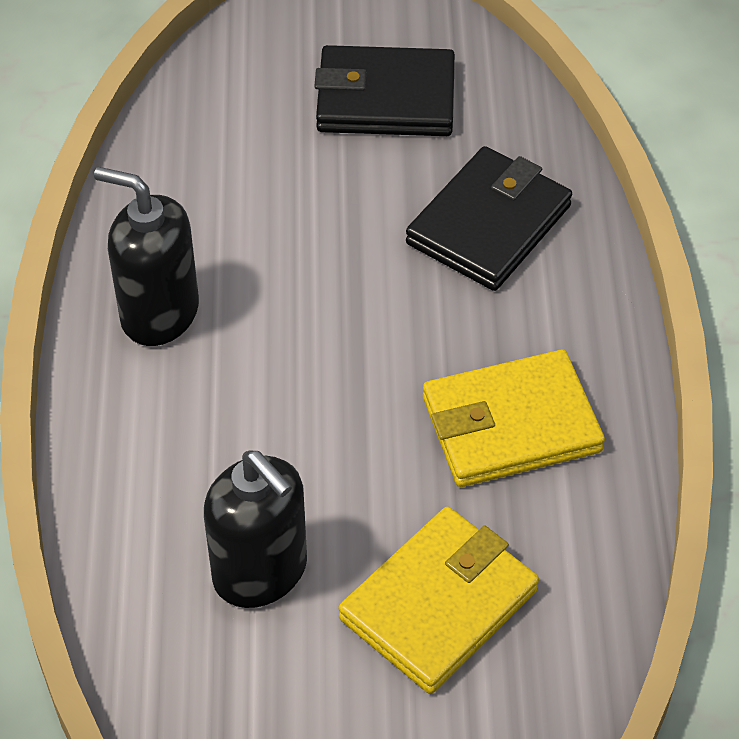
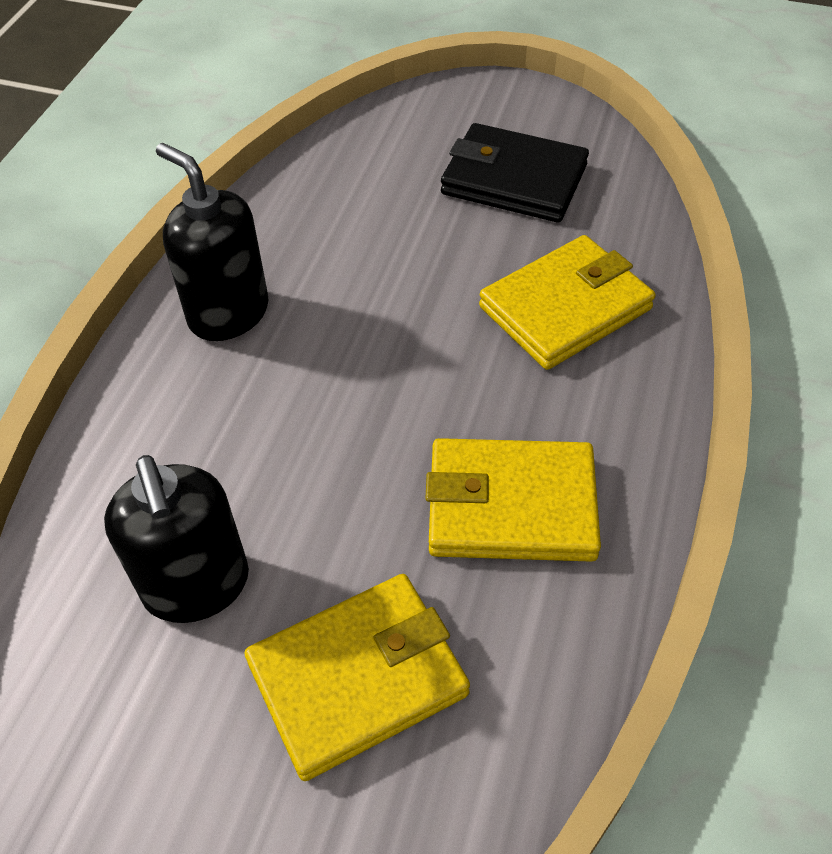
camera: 20 degrees right, 0 degrees up
(489, 225) = (565, 308): black wallet -> yellow wallet

